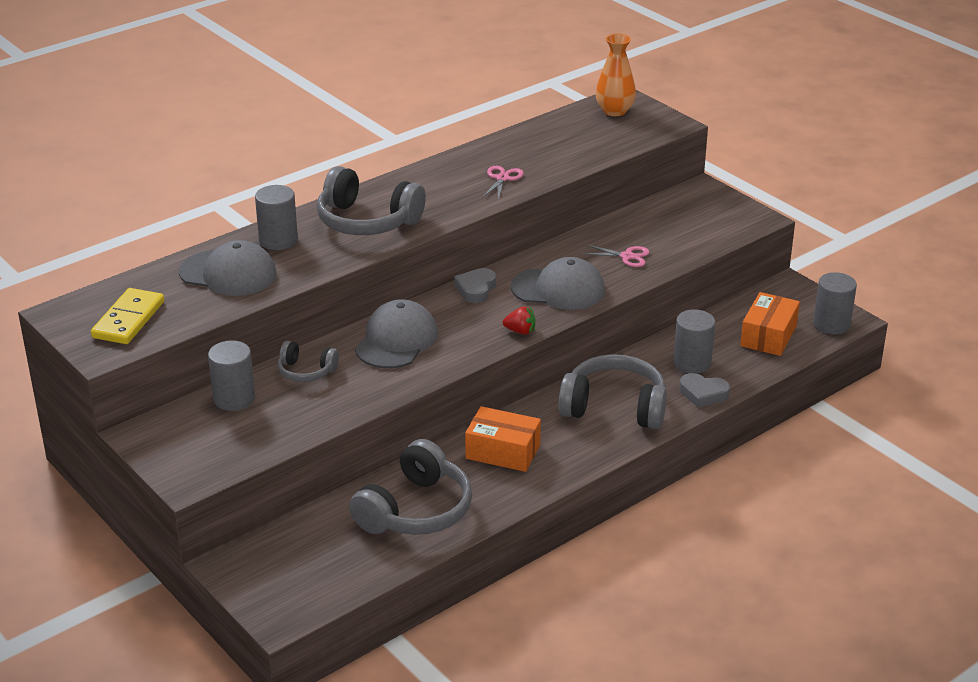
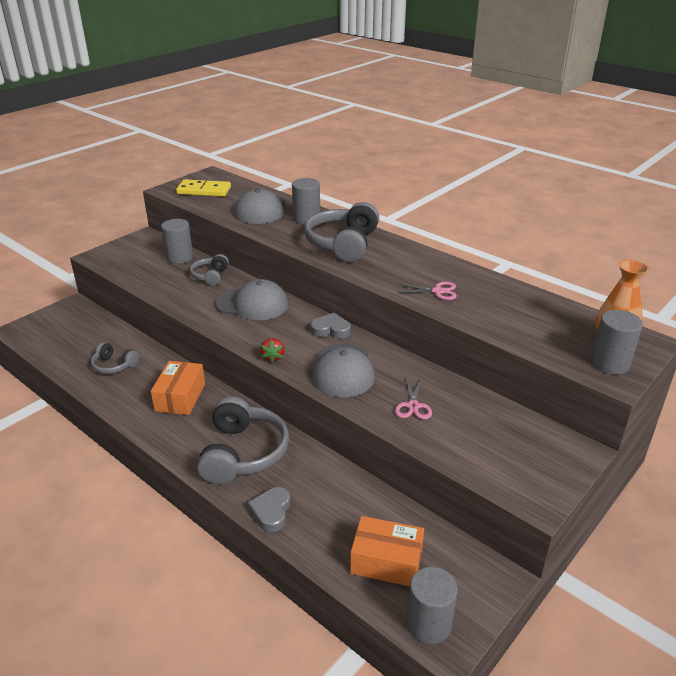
camera: 80 degrees right, 0 degrees up
(415, 510) = (114, 365): grey headphones -> grey headphones, size x0.54
(692, 363) = (321, 501): grey cylinder -> grey cylinder (610, 363)

